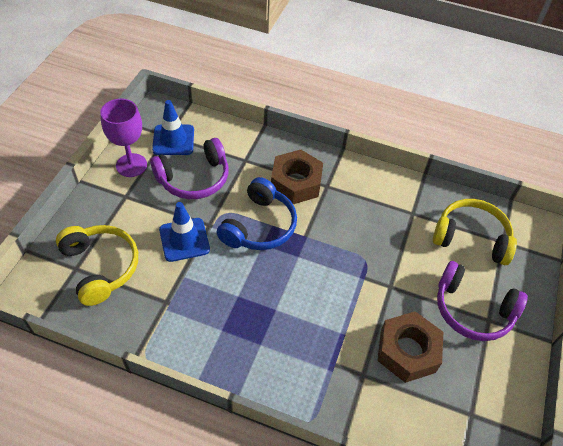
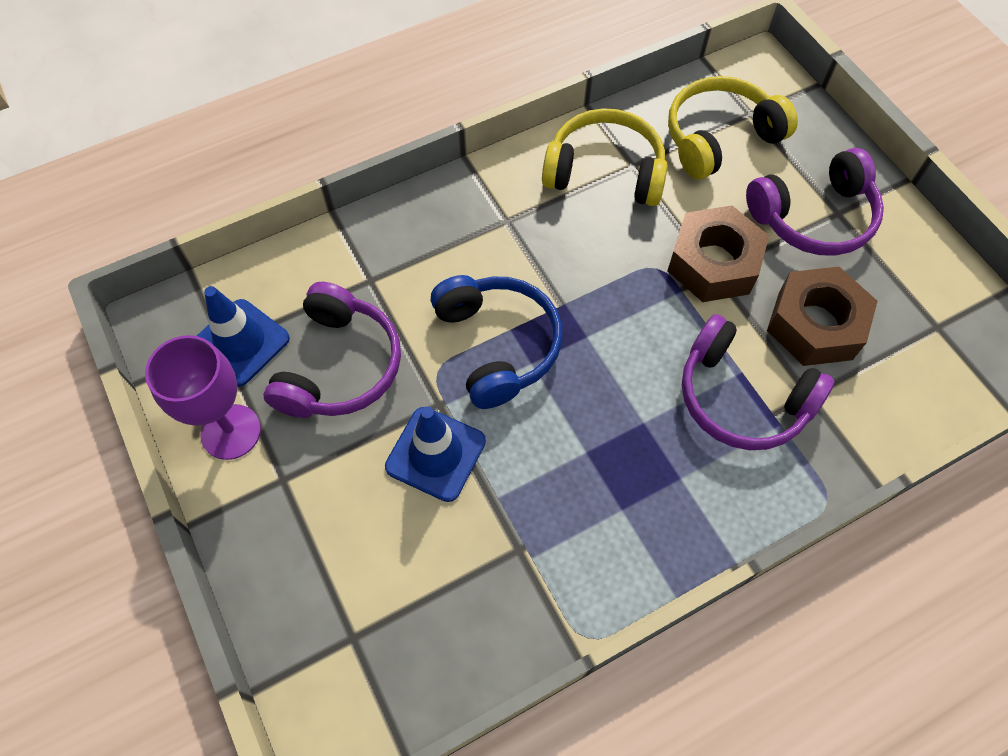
camera: 45 degrees left, 10 degrees up
(101, 267) = (382, 600): yellow headphones -> yellow headphones (605, 171)
(296, 183) = (467, 250): brown nut -> brown nut (713, 263)
(330, 343) = (742, 397): none -> purple headphones

